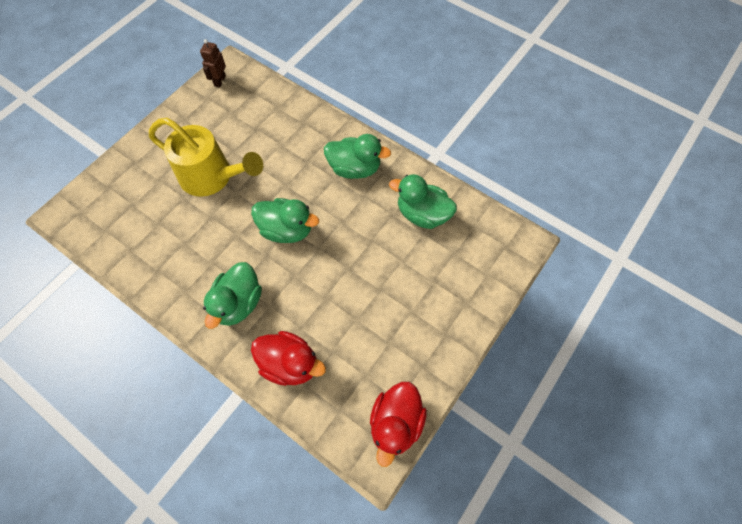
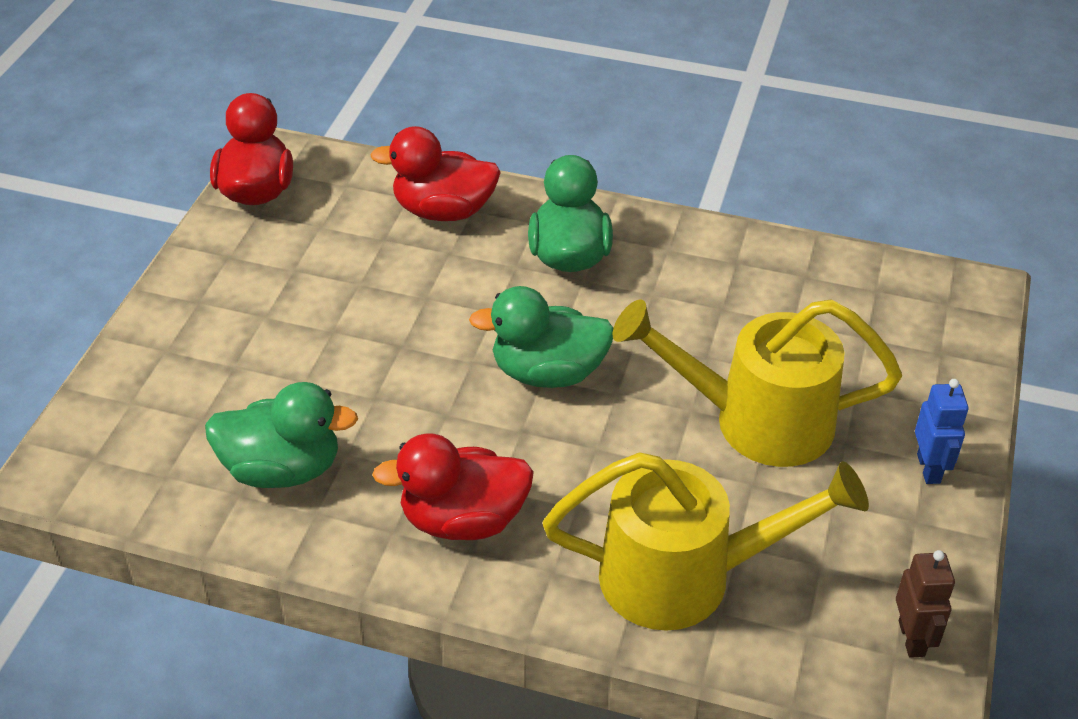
camera: 160 degrees right, 20 degrees down
(161, 136) = (929, 468): none -> blue robot
(282, 122) = (686, 577): none -> yellow watering can
(355, 168) = (463, 520): green duck -> red duck

